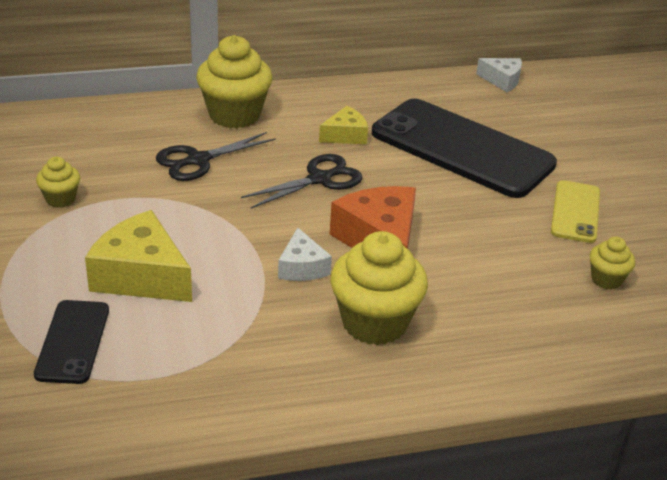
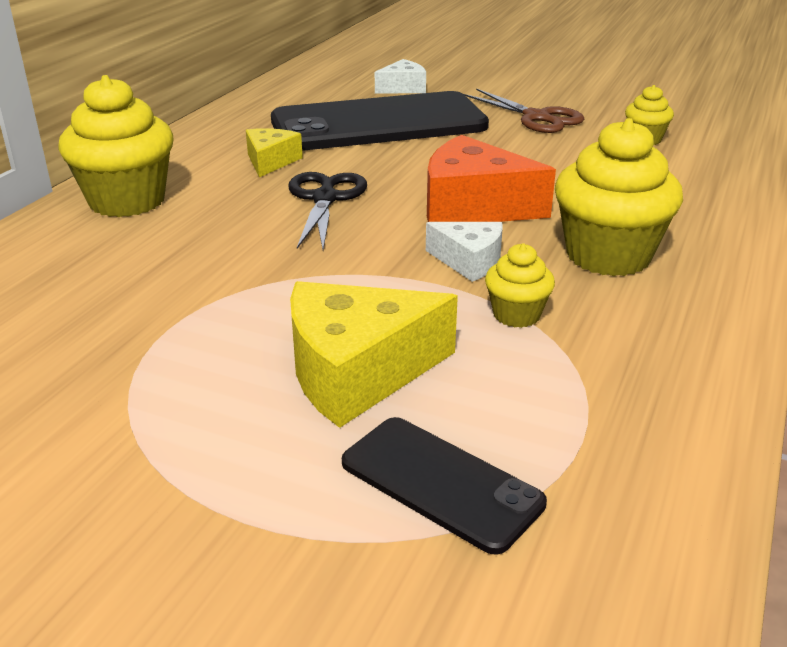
camera: 50 degrees left, 5 degrees down
(60, 199) = (92, 379): yellow cupcake -> yellow cupcake (516, 315)
(198, 160) = (176, 251): black scissors -> none
(502, 80) = (303, 76): white cheese -> white cheese (403, 88)
(575, 212) = (537, 117): yellow phone -> brown scissors

